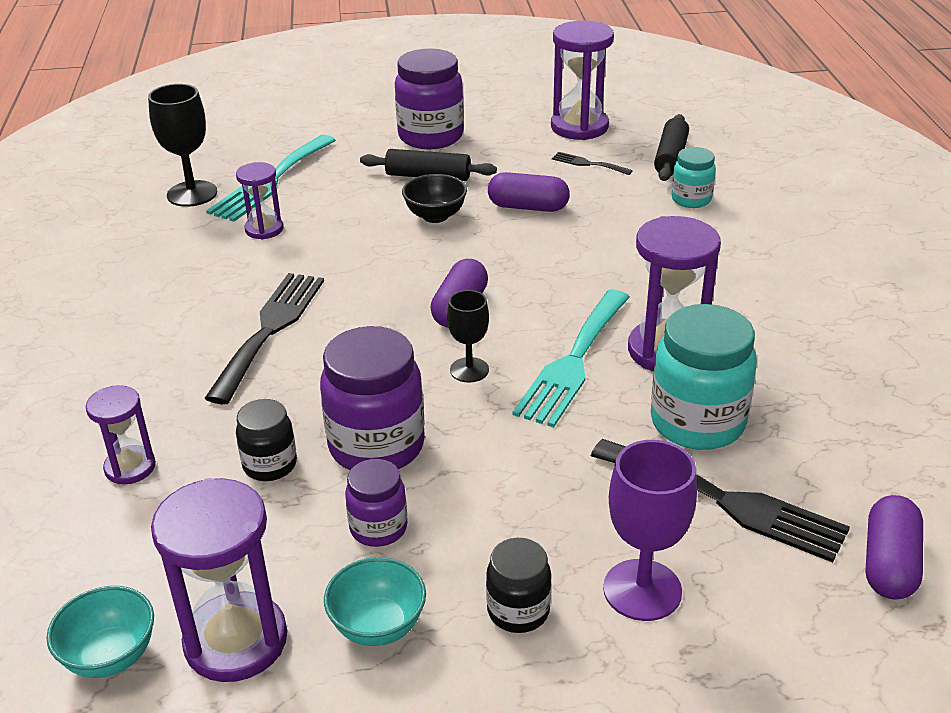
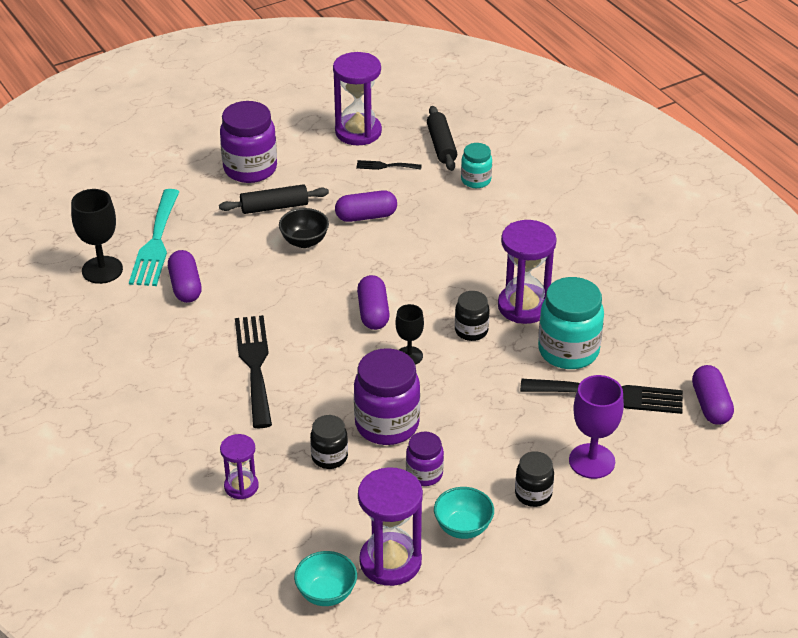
camera: 25 degrees left, 5 degrees up
(264, 229) = (185, 286): purple hourglass -> purple capsule
(573, 362) = (471, 331): turquoise fork -> black jar

